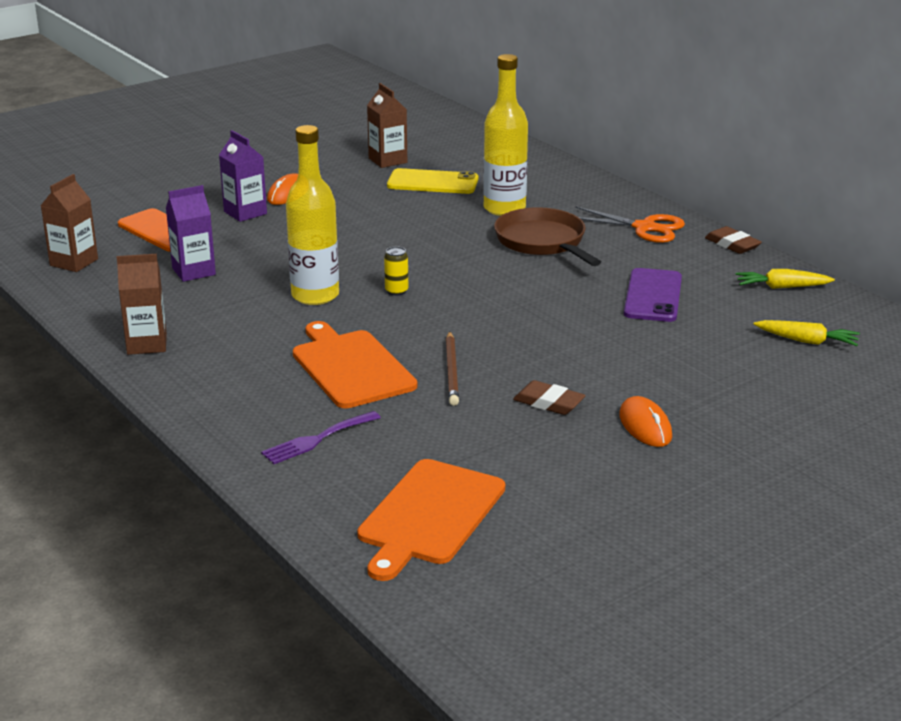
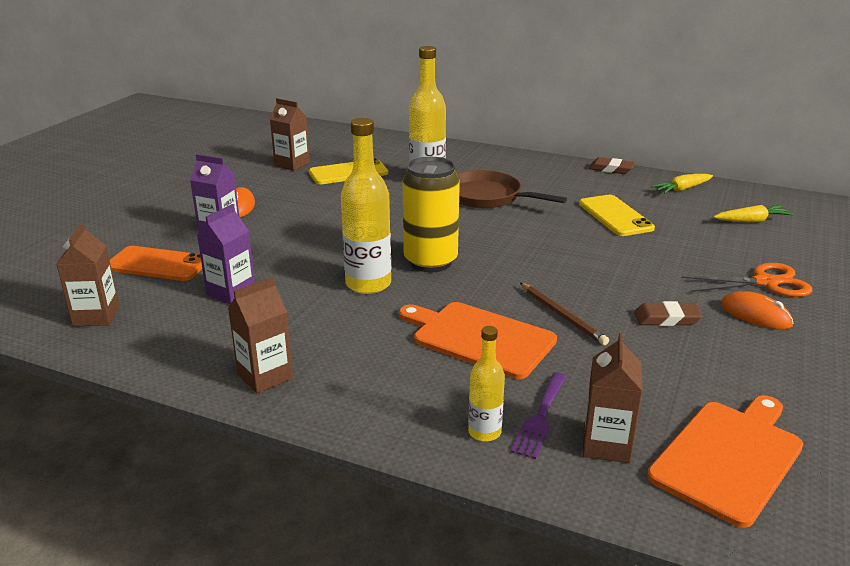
camera: 30 degrees left, 0 degrees up
(260, 434) = (484, 432): none -> yellow bottle
(342, 474) = (606, 445): none -> brown carton
(396, 291) = (430, 262): yellow can -> yellow can, size x2.50
(429, 516) = (729, 457): orange cutting board -> orange cutting board turned 135 degrees counterclockwise
(644, 228) = (541, 171): orange scissors -> orange scissors (765, 283)
(653, 296) = (615, 216): purple phone -> yellow phone

